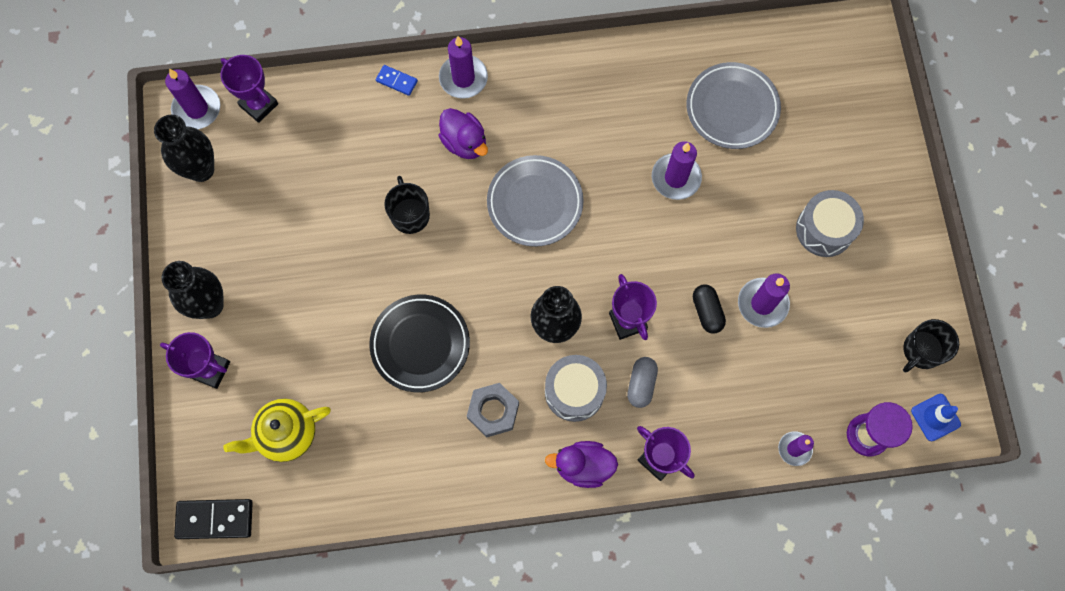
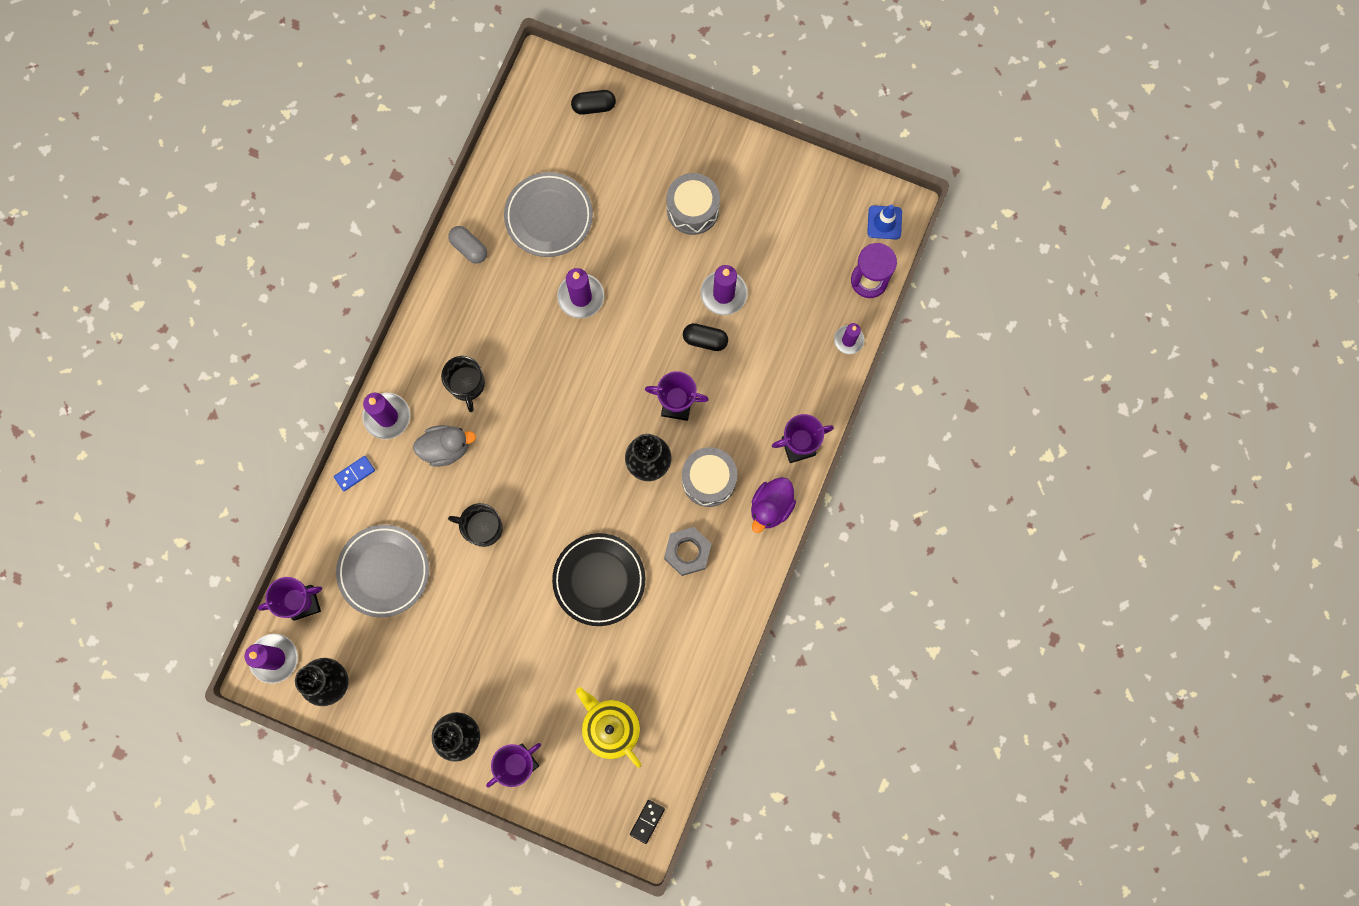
camera: 60 degrees left, 5 degrees up
(215, 519) = (647, 821): black domino -> black domino, size x0.57
(286, 434) = (610, 727): yellow teapot -> yellow teapot turned 135 degrees clockwise
(464, 142) = (446, 448): purple duck -> grey duck
(535, 203) = (534, 421): grey plate -> grey plate (384, 571)
(641, 384) = (733, 425): grey capsule -> grey capsule (469, 248)
(861, 88) = (594, 106): none -> black capsule
(921, 351) = (829, 199): black mug -> black mug (467, 385)

